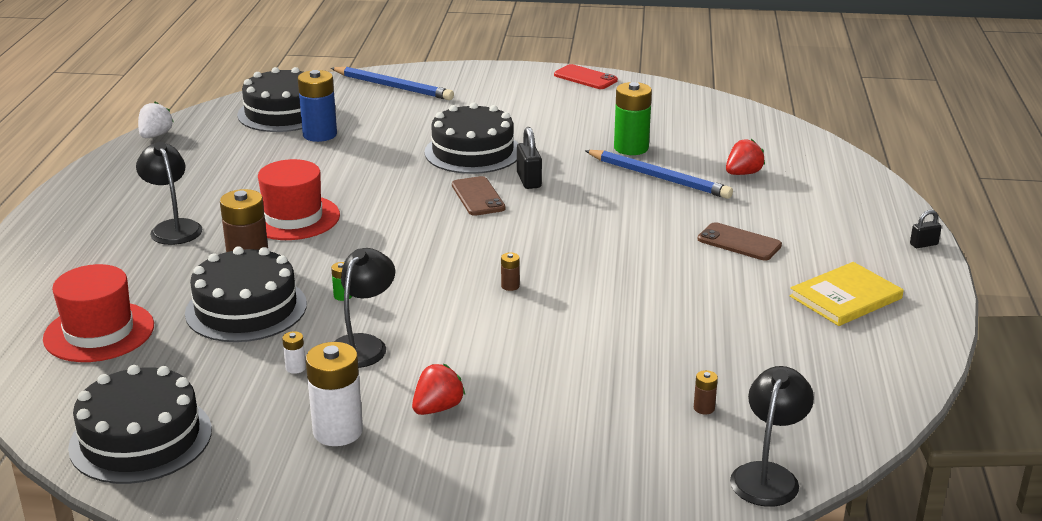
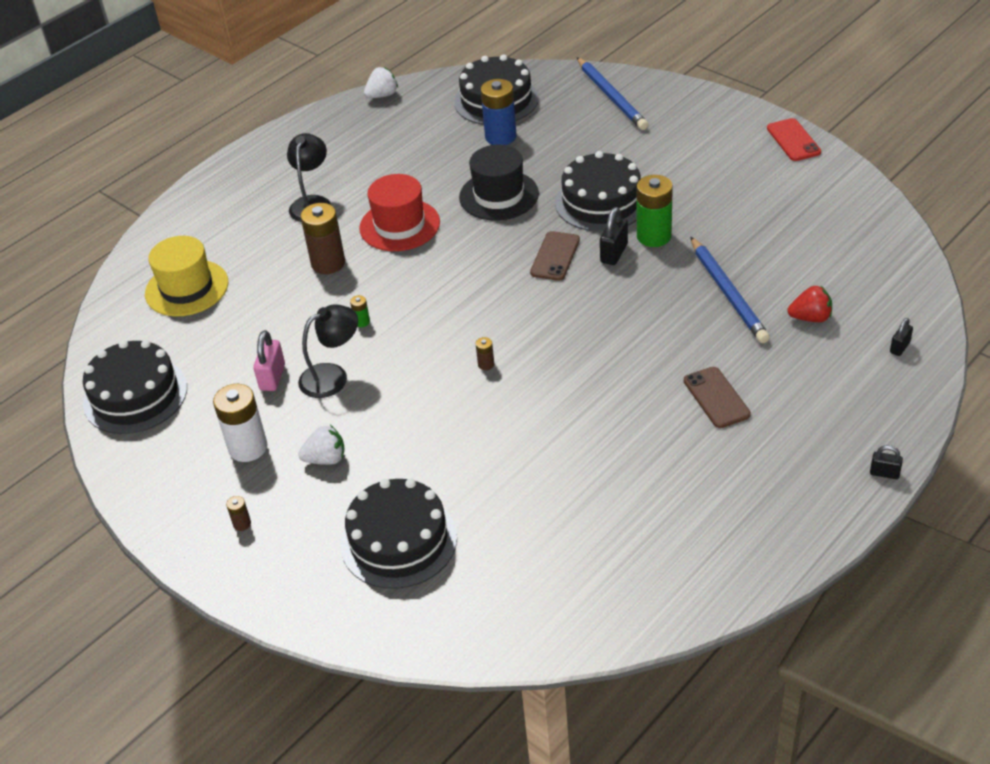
camera: 40 degrees right, 15 degrees up
(99, 332) = (187, 288): red hat -> yellow hat
(246, 308) = (290, 306): black cake -> black cake (399, 541)
(295, 368) = (272, 377): white battery -> pink padlock
(369, 172) = (499, 195): none -> black hat
(438, 408) = (326, 459): red strawberry -> white strawberry
(631, 148) = (741, 247): green battery -> green battery (654, 236)
(704, 408) = (503, 553): brown battery -> brown battery (242, 524)
(768, 475) = (482, 637): black lamp -> none
(830, 171) = (899, 347): none -> black padlock
(845, 297) = (740, 499): yellow book -> none

